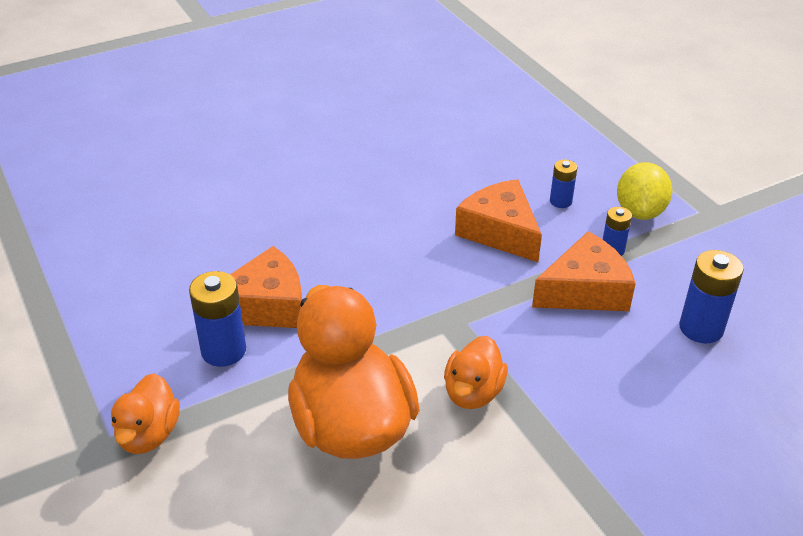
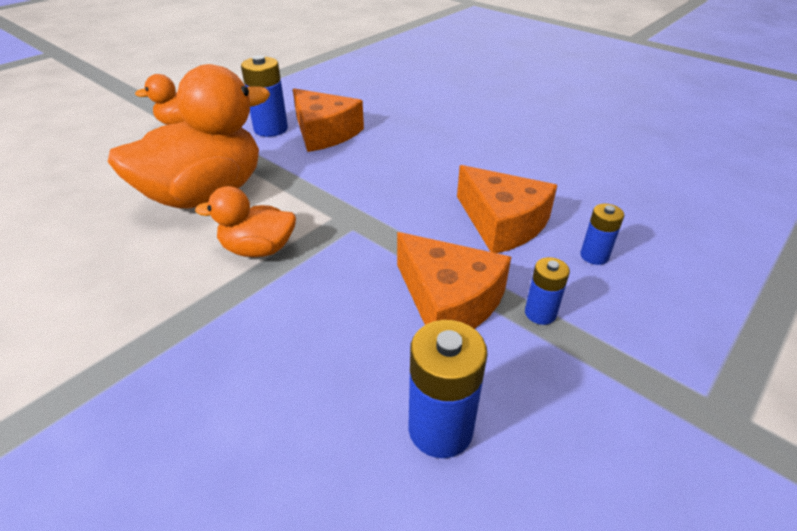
camera: 70 degrees right, 0 degrees up
(500, 232) = (502, 223): orange cheese -> orange cheese turned 105 degrees clockwise
(640, 212) = (641, 328): yellow lemon -> none

